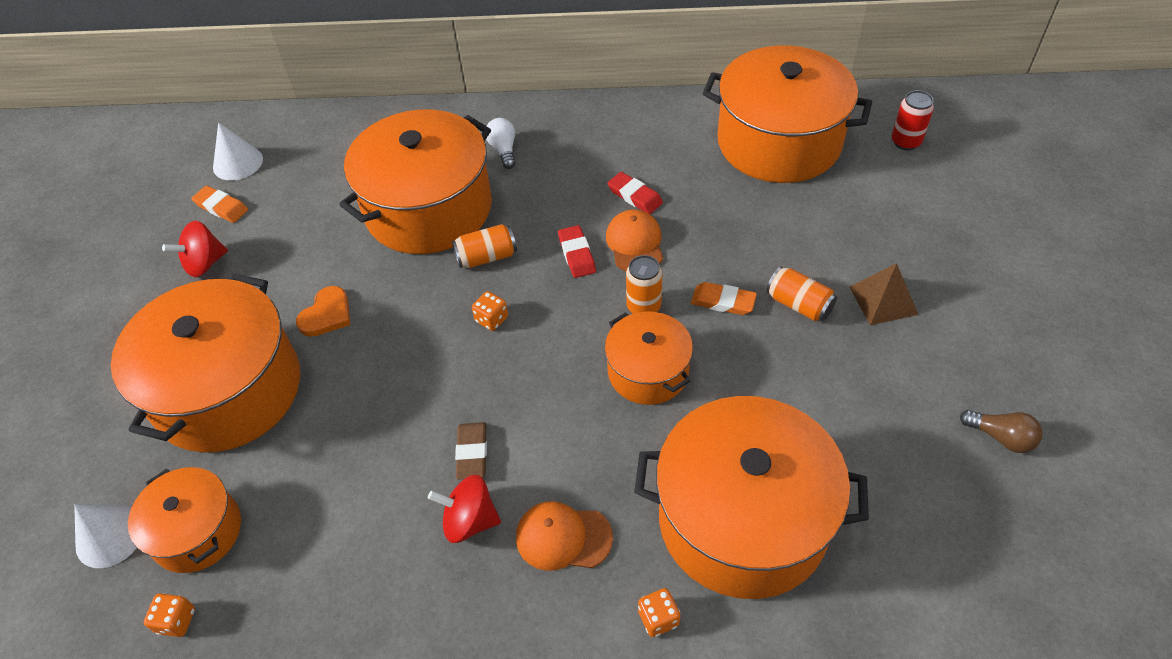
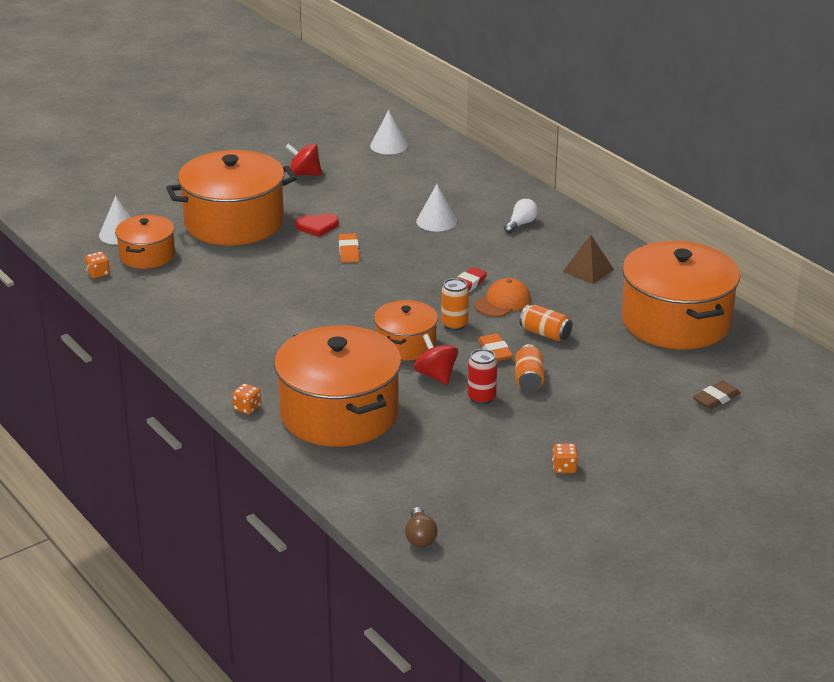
camera: 50 degrees right, 20 degrees down
(221, 207) = (349, 158): orange eraser -> orange eraser (349, 251)
(327, 314) = (317, 226): orange heart -> red heart
(428, 208) = (436, 221): orange pot -> white cone
(469, 521) = (240, 328): red spinning top -> red spinning top (436, 375)
(472, 453) = (281, 311): brown eraser -> brown eraser (716, 398)
(486, 257) = (424, 256): orange can -> orange can (545, 333)
(491, 319) = (379, 278): orange dice -> orange dice (564, 468)
(563, 537) = (262, 360): orange cap -> none
(635, 196) = (545, 286): red eraser -> none
(883, 300) = (575, 410): brown pyramid -> brown pyramid (588, 270)
(905, 142) = (752, 373): red can -> red can (481, 397)
(1000, 437) = (510, 488): brown light bulb -> brown light bulb (420, 537)

